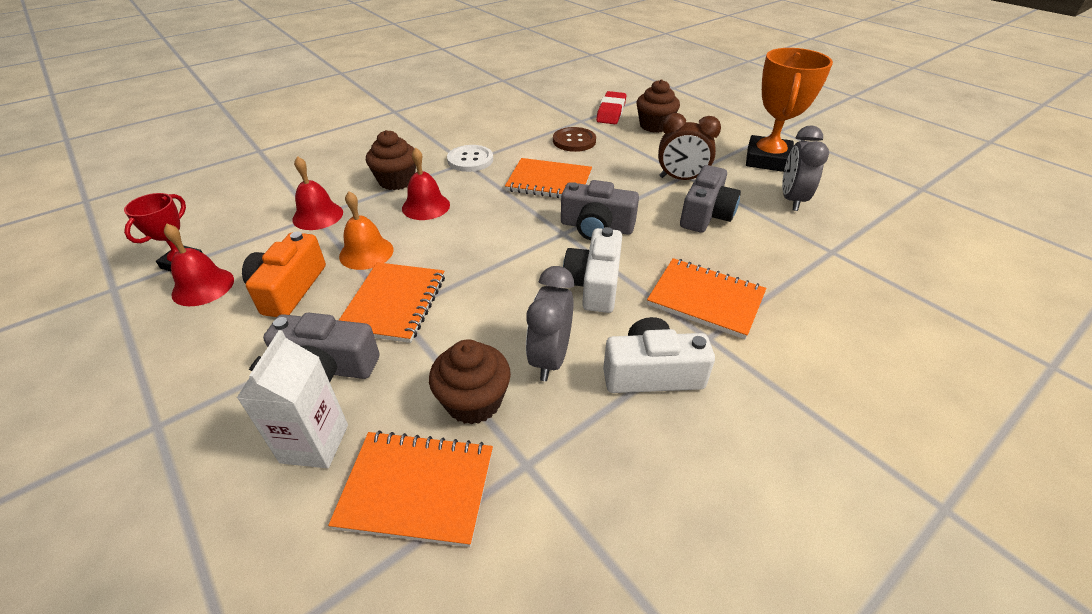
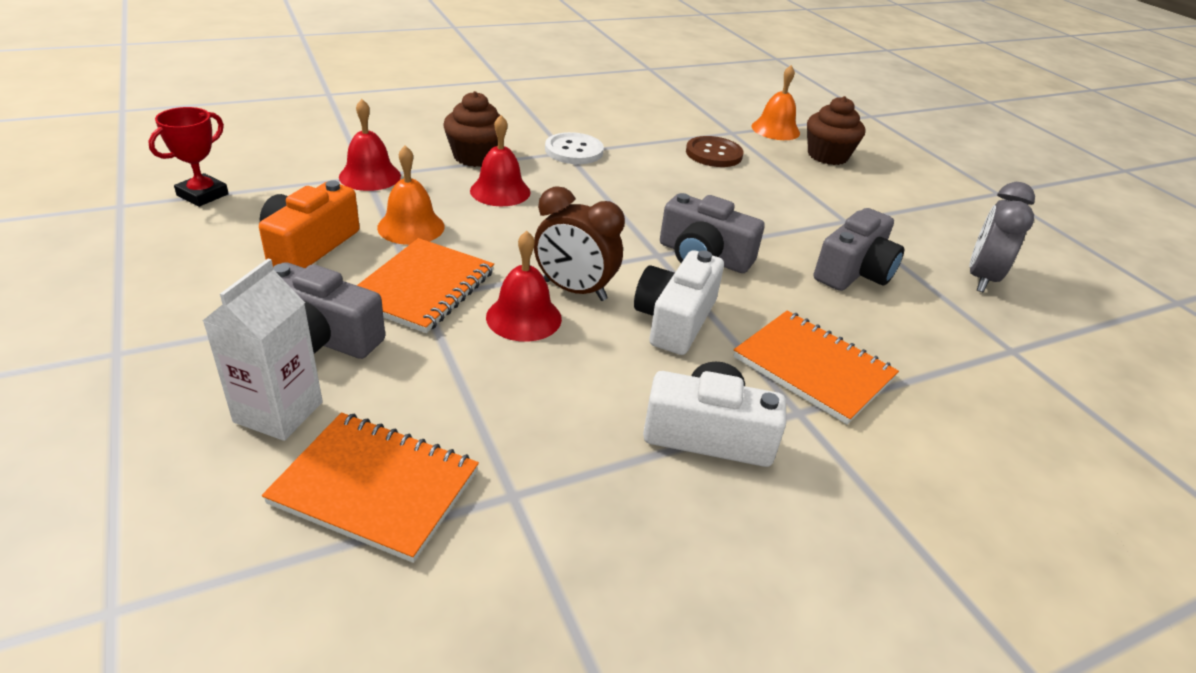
camera: 10 degrees right, 5 degrees down
(203, 286) = (215, 224): red bell -> red bell (524, 317)
(473, 401) = (476, 413): brown cupcake -> none
(549, 182) = (663, 194): orange notebook -> none
(550, 358) = (587, 388): grey clock -> none
(611, 112) = (775, 129): red eraser -> orange bell
(681, 179) = (837, 224): brown clock -> brown clock (574, 290)
(767, 160) = (967, 224): orange trophy -> none

